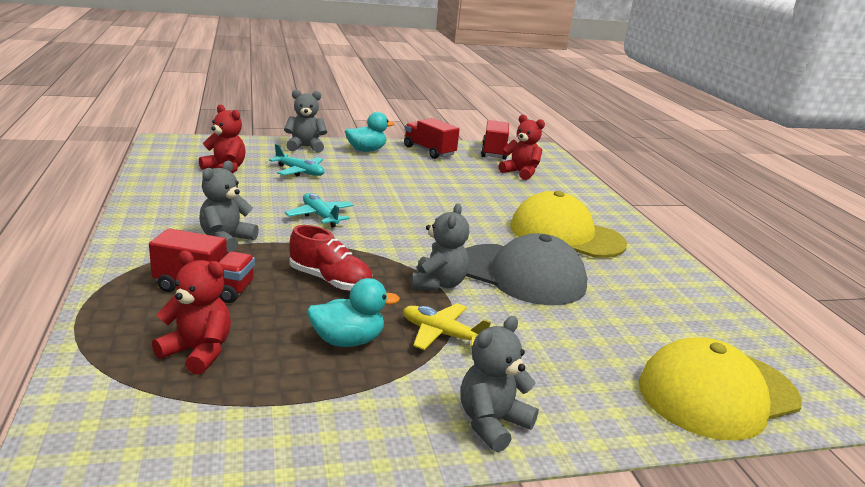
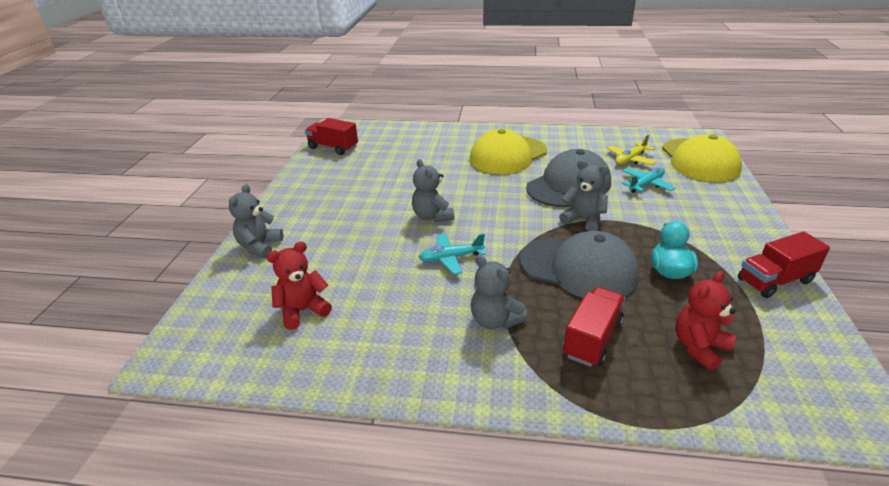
camera: 65 degrees left, 10 degrees up
(299, 172) = (333, 258): turquoise plane -> turquoise plane (646, 185)
(330, 281) = (579, 268): red shoe -> grey cap
(366, 150) = (292, 210): turquoise duck -> none
(429, 151) = (313, 177): red truck -> red truck (774, 281)
(441, 334) = (654, 231): yellow plane -> yellow plane (630, 159)
(492, 423) = (749, 232): grey teddy bear -> grey teddy bear (432, 216)
(520, 173) = (386, 146): red teddy bear -> none

